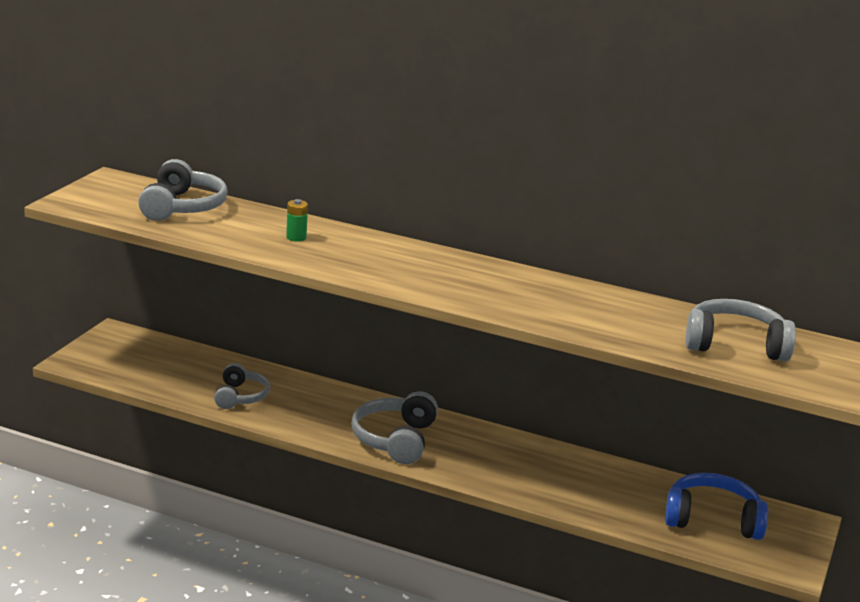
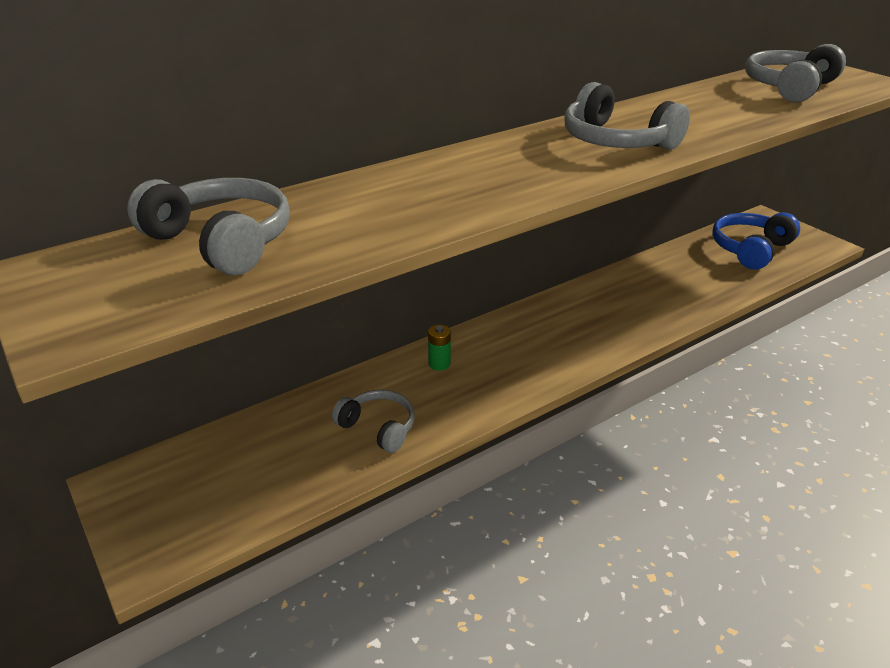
camera: 55 degrees left, 10 degrees up
(296, 237) = (407, 194): green battery -> green battery (439, 364)
(395, 440) = (544, 353): grey headphones -> grey headphones (616, 141)

